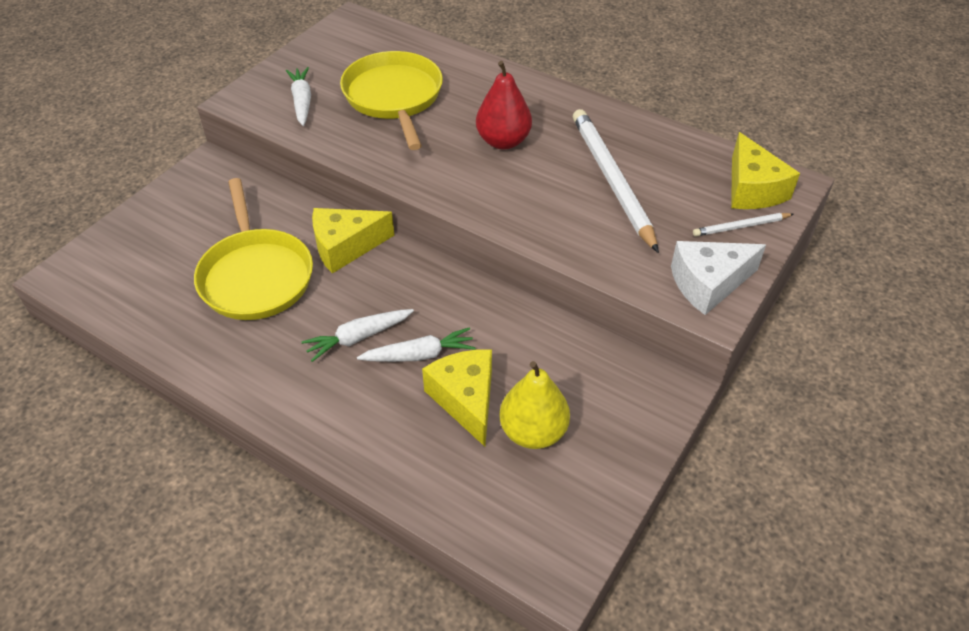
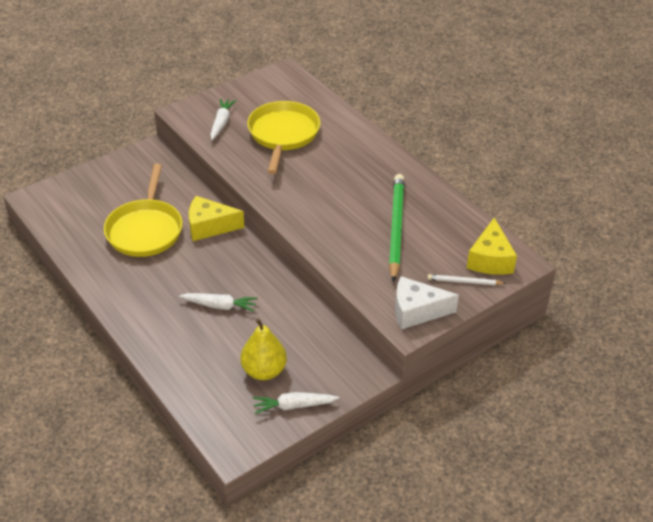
camera: 20 degrees right, 5 degrees down
(358, 338) = (188, 285): white carrot -> white carrot (293, 406)
(466, 400) = (233, 340): yellow cheese -> none
(503, 141) = (338, 183): red pear -> none
(612, 180) = (396, 228): white pencil -> green pencil

